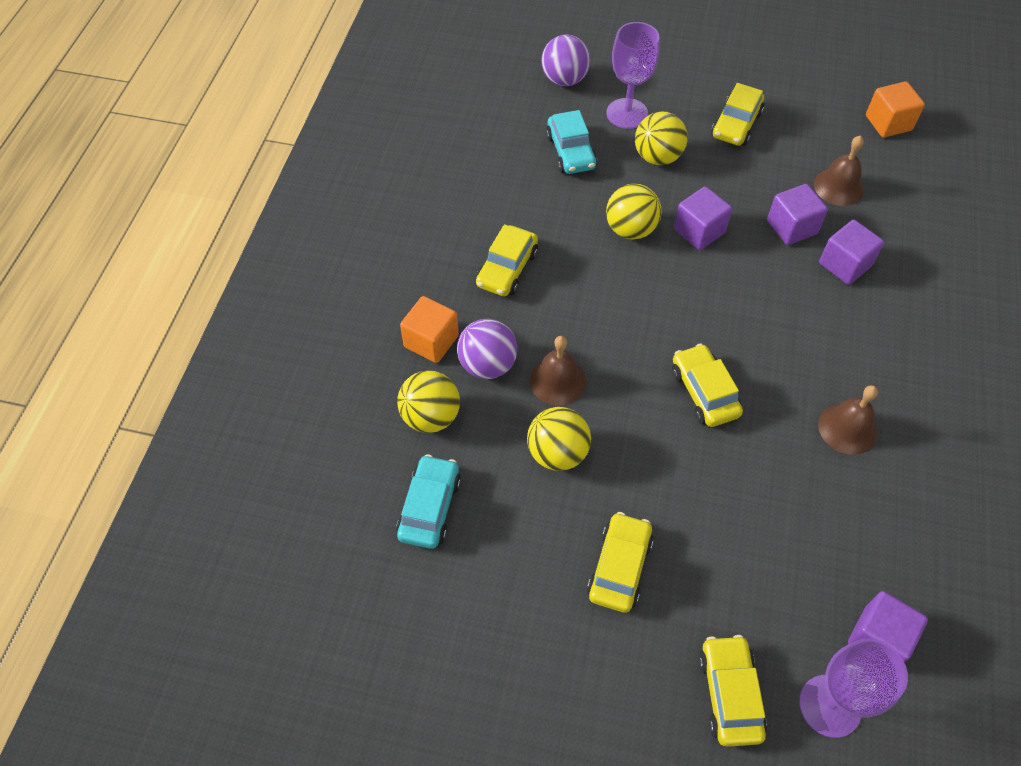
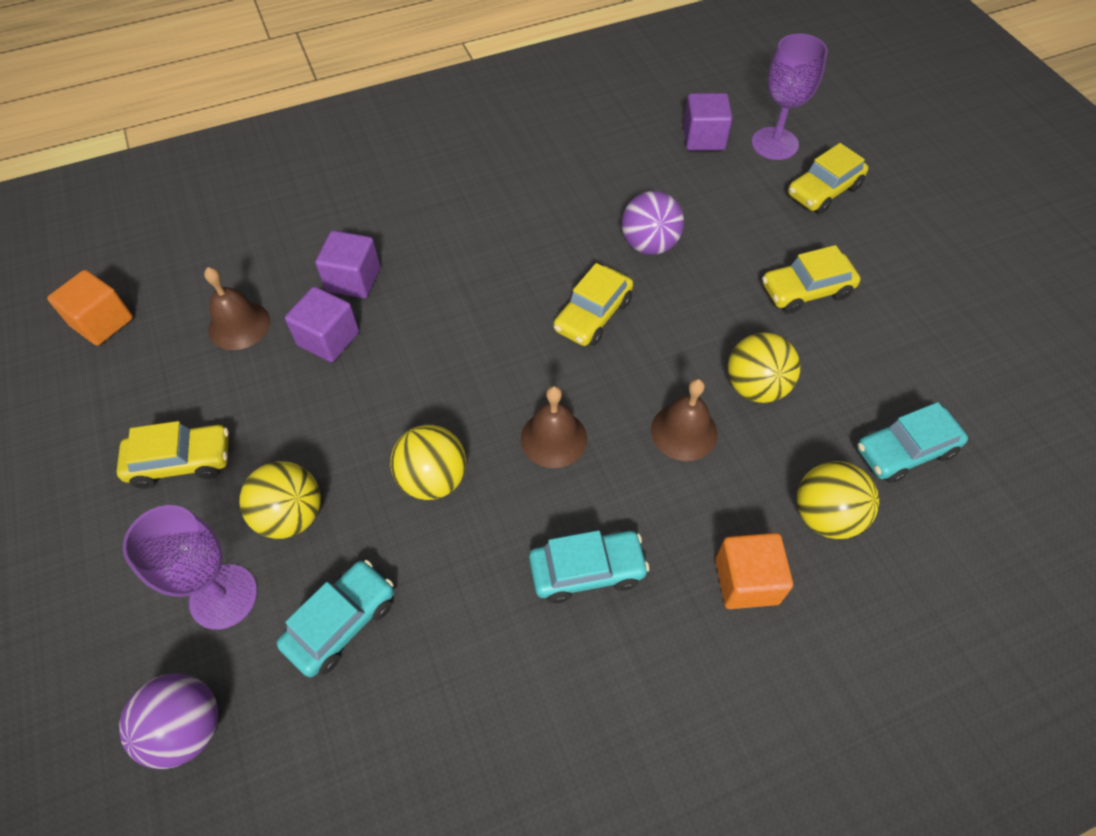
camera: 125 degrees left, 0 degrees up
(487, 365) = (723, 504): purple ball -> purple ball (649, 244)
(507, 269) = (587, 570): yellow car -> turquoise car
(699, 231) = (390, 414): purple cube -> none
(847, 428) = (544, 212): brown bell -> brown bell (553, 438)

